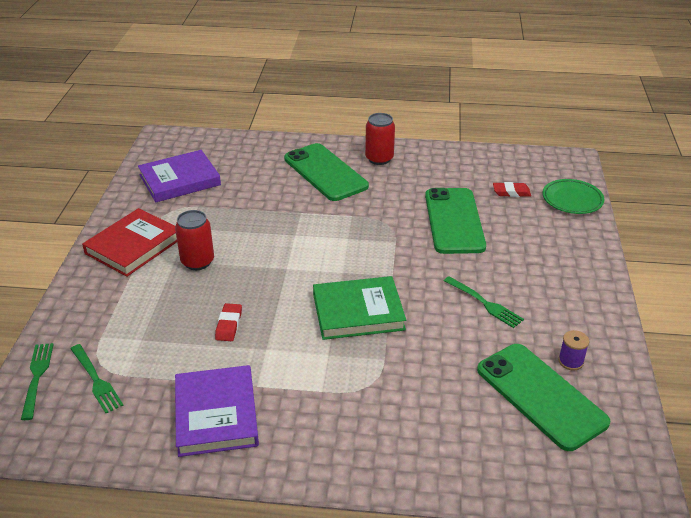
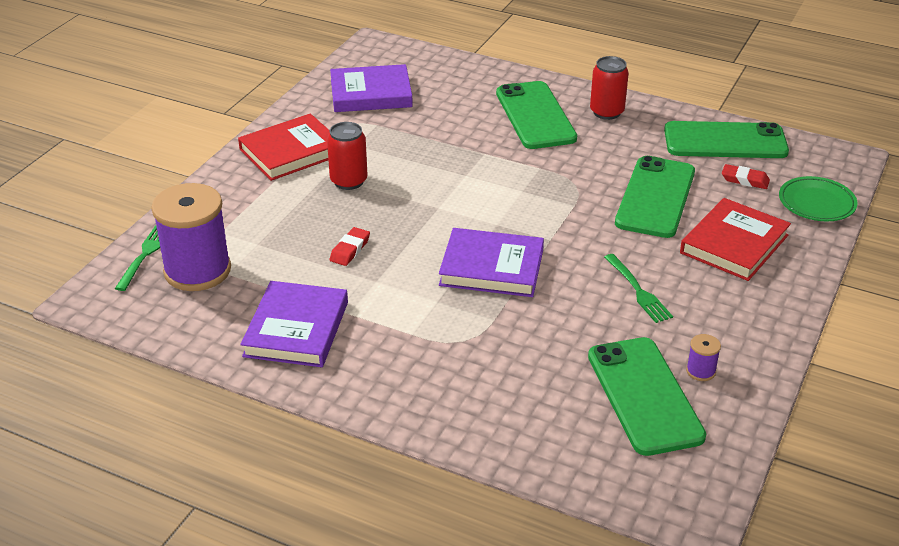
camera: 20 degrees right, 0 degrees up
(96, 380) = (197, 271): green fork -> purple spool
(358, 312) = (491, 267): green book -> purple book
(479, 164) = (725, 141): none -> green phone
(533, 246) = (734, 244): none -> red book

